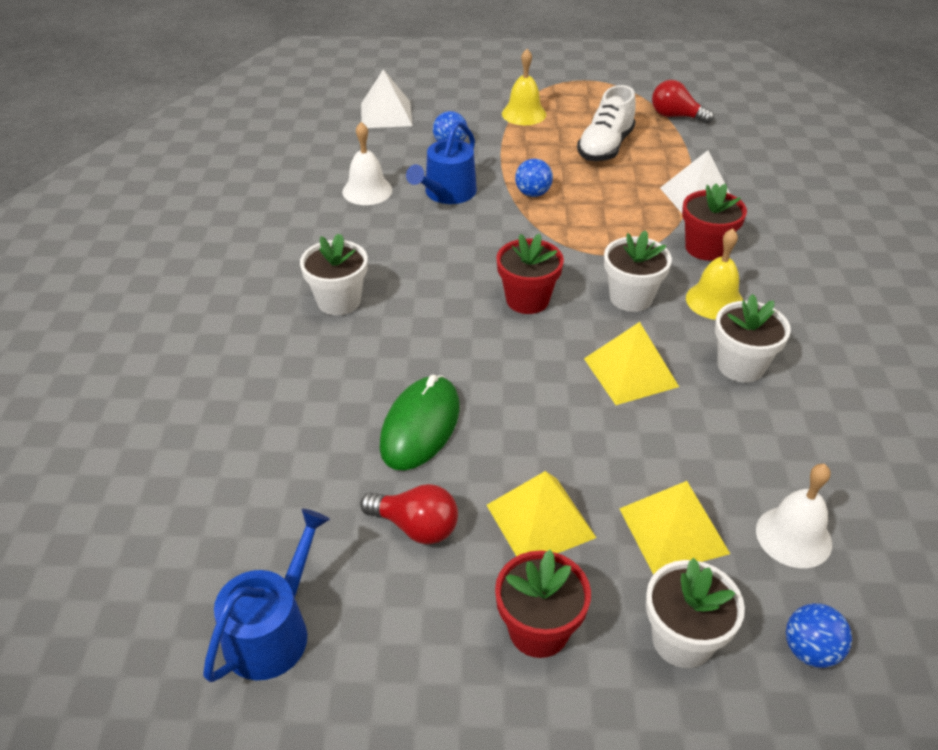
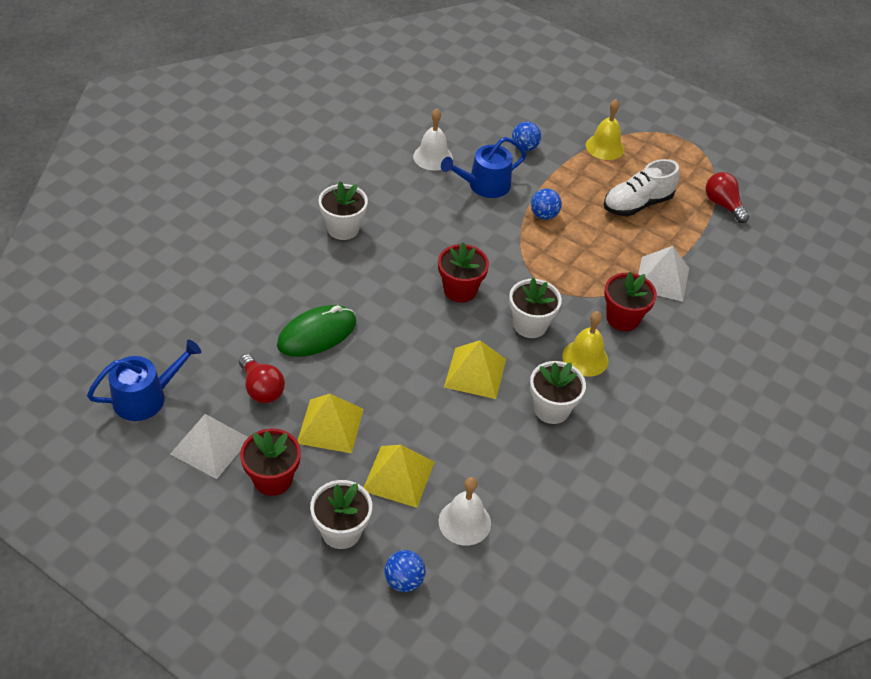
camera: 30 degrees right, 5 degrees up
(386, 114) = (503, 100): white pyramid -> white pyramid (210, 446)

